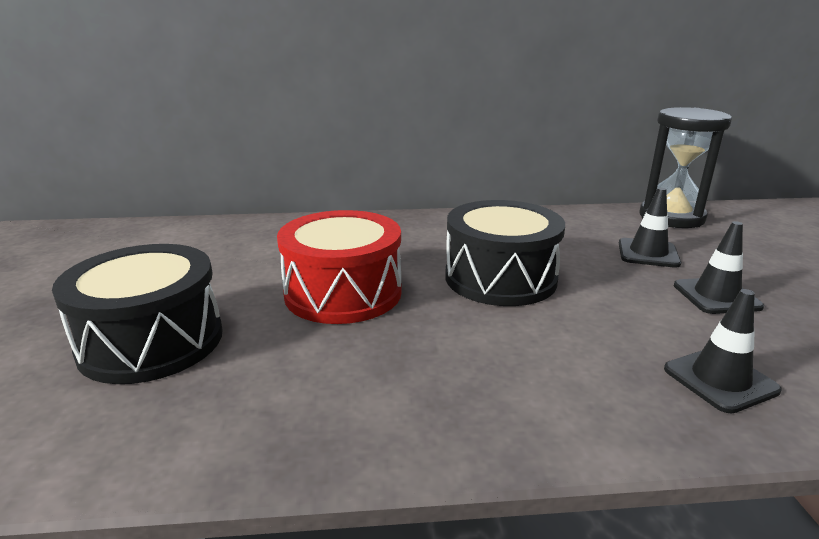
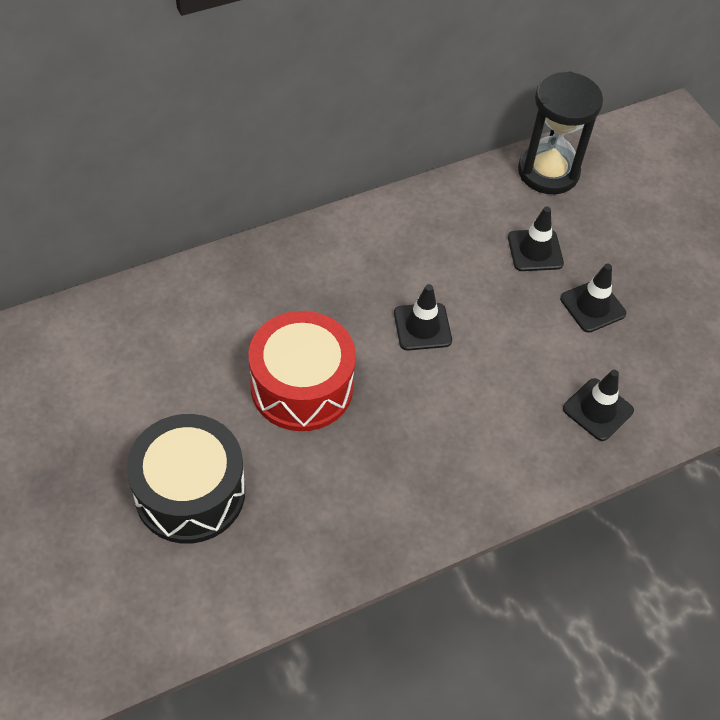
camera: 25 degrees left, 30 degrees up
(500, 278) = (422, 327): black drum -> black traffic cone

